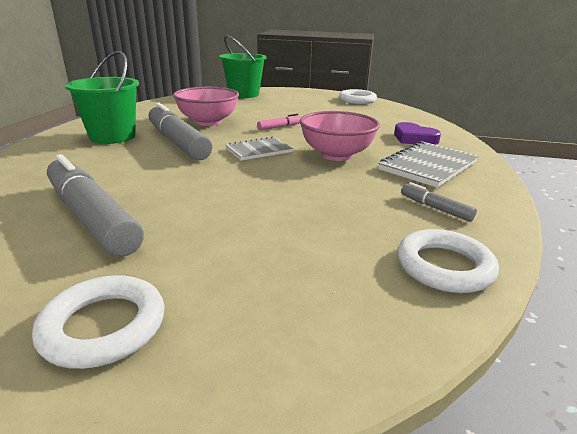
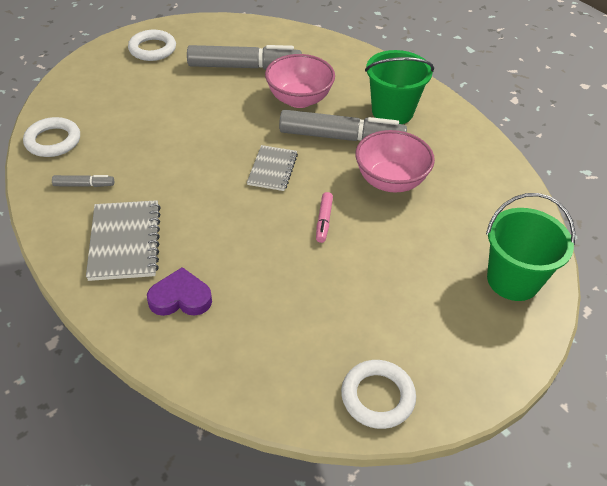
camera: 130 degrees right, 20 degrees up
(336, 155) = (211, 206): pink bowl -> pink bowl (299, 99)

